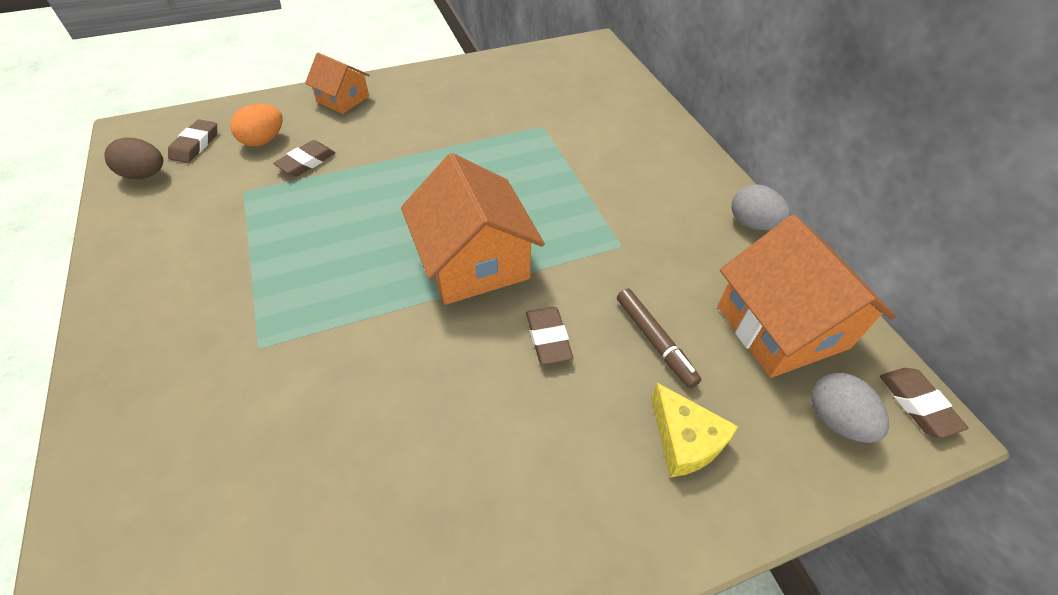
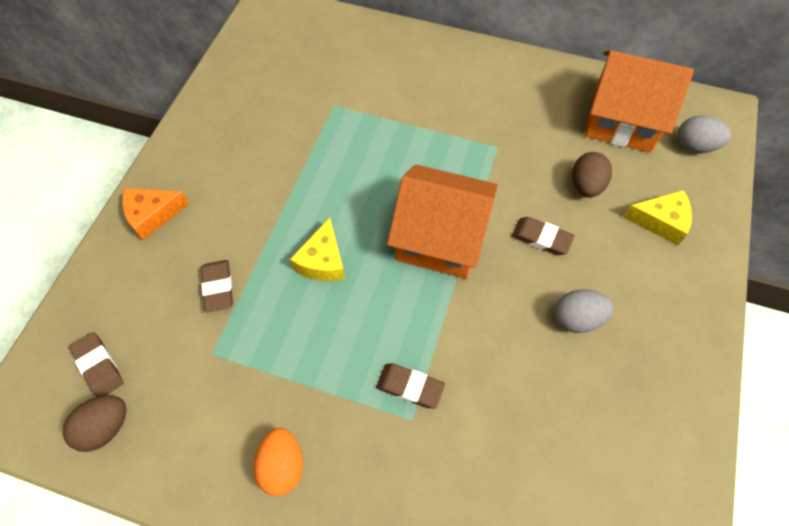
camera: 50 degrees left, 10 degrees up
(264, 140) = (151, 306): orange egg -> orange egg (282, 466)
(343, 99) = (152, 215): orange house -> orange cheese
(380, 202) = (322, 261): none -> yellow cheese
(655, 341) = (586, 186): brown marker -> brown egg
(752, 223) = (536, 68): grey egg -> grey egg (577, 319)
(917, 404) = (710, 106): brown eraser -> brown eraser (410, 387)

